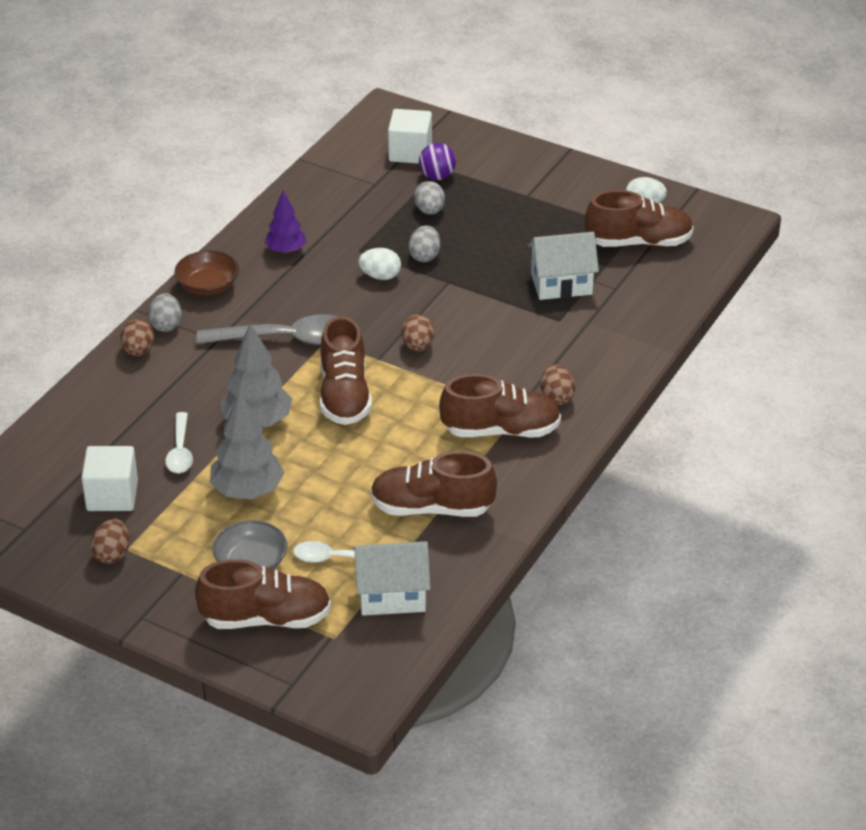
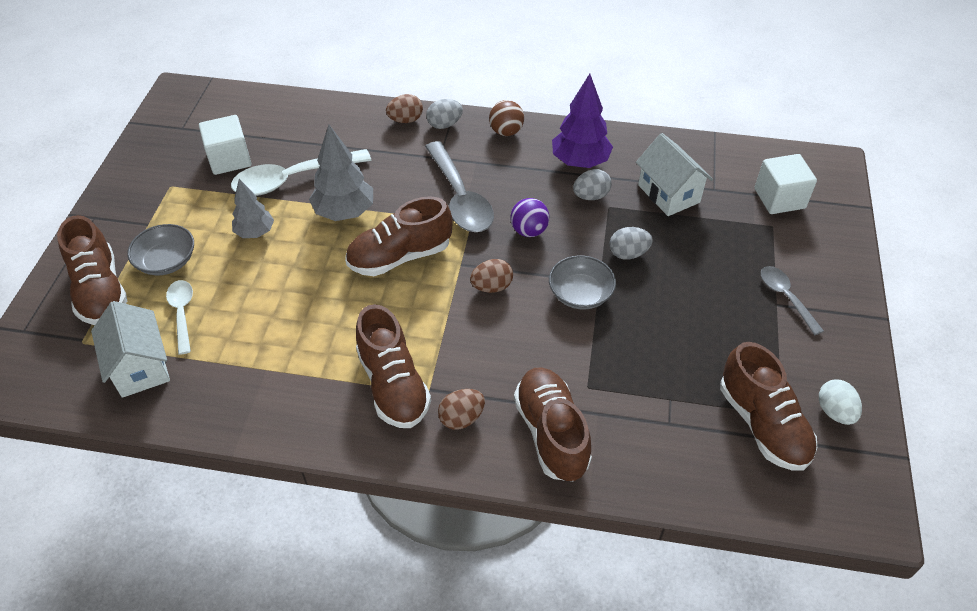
camera: 70 degrees right, 10 degrees up
(112, 554) = (162, 180): brown egg -> none
(180, 451) = (293, 179): white spoon -> white spoon, size x1.76
(208, 286) = (506, 132): brown bowl -> brown ball
(247, 491) = (255, 232): grey tree -> grey tree, size x0.64
(286, 250) = (580, 162): purple tree -> purple tree, size x1.56
(380, 276) = (580, 232): white egg -> none
(429, 211) = (699, 237): grey egg -> grey egg (591, 196)
(432, 508) = (265, 362): brown shoe -> brown shoe (551, 433)
(437, 176) = (756, 228): purple ball -> purple ball (529, 231)
(456, 296) = (580, 294): none -> grey bowl
(523, 188) = (785, 297): none -> grey spoon
(561, 284) = (647, 373): white house -> white house (669, 194)

